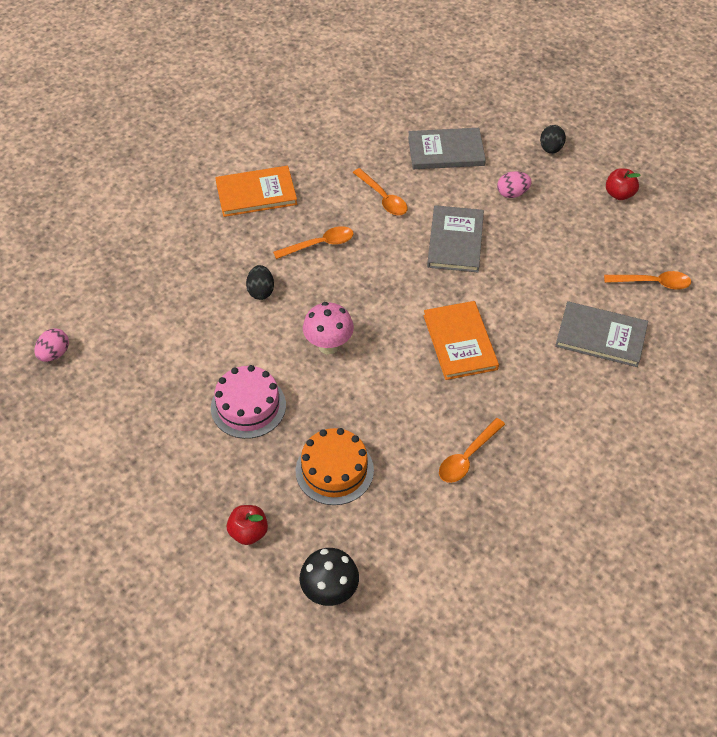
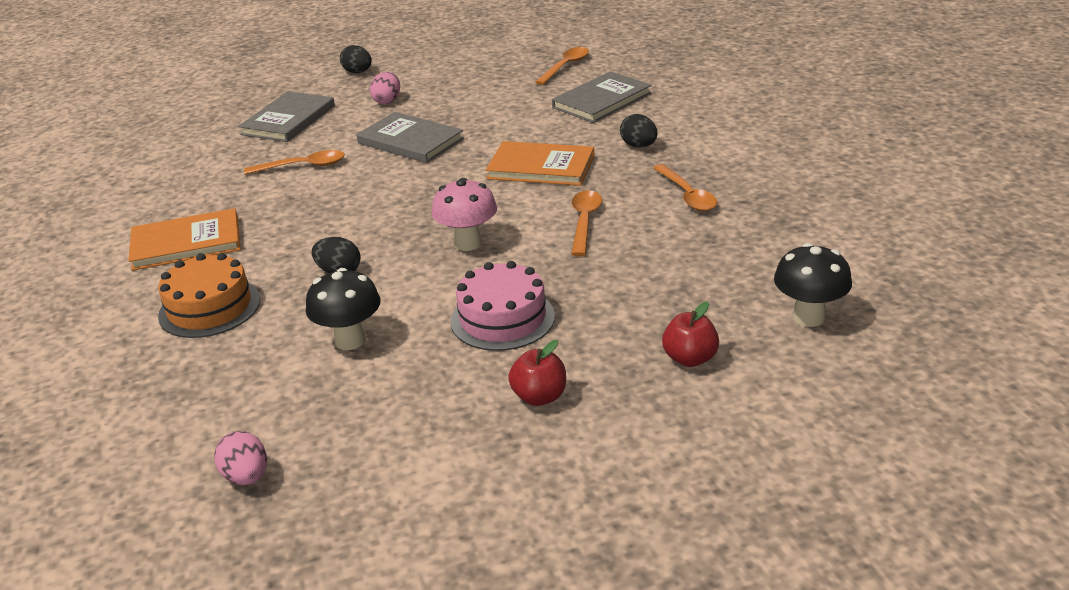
camera: 60 degrees left, 20 degrees down
(191, 336) = (350, 340): none -> black mushroom
(256, 193) = (186, 243): orange book -> orange book turned 60 degrees clockwise
(319, 244) = (318, 218): orange spoon -> orange spoon (584, 222)
(334, 470) = (644, 277): orange cake -> orange cake (209, 307)
(532, 394) = (639, 146): none -> black egg
(619, 194) = (450, 57): red apple -> red apple (539, 397)

